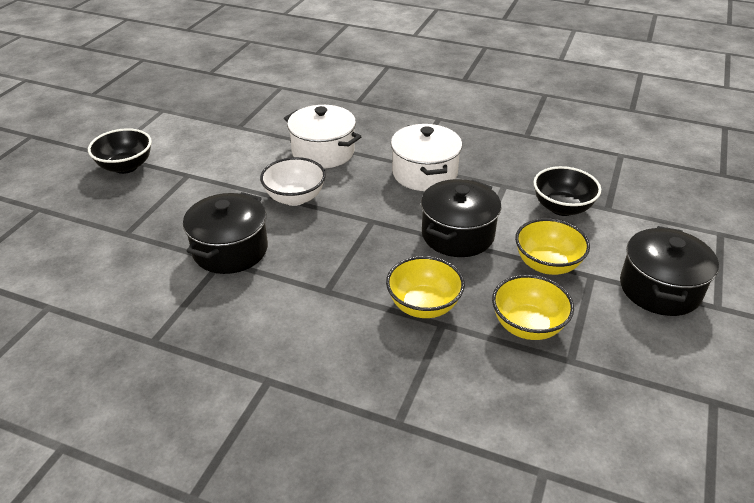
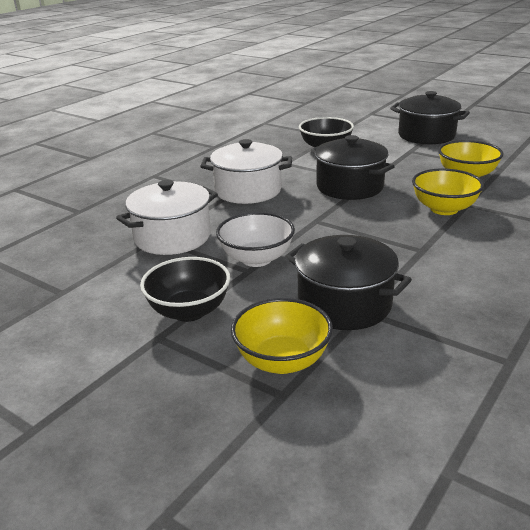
camera: 75 degrees left, 10 degrees down
(126, 166) = (91, 403): black bowl -> black bowl (189, 311)
(547, 264) = (396, 161): yellow bowl -> yellow bowl (282, 360)

